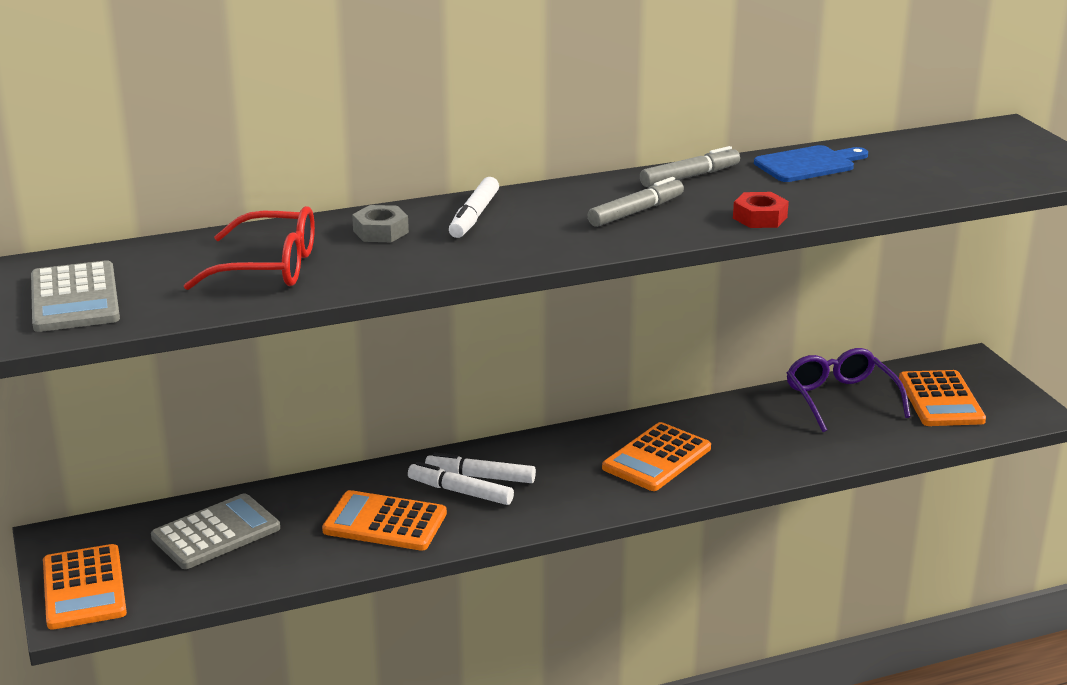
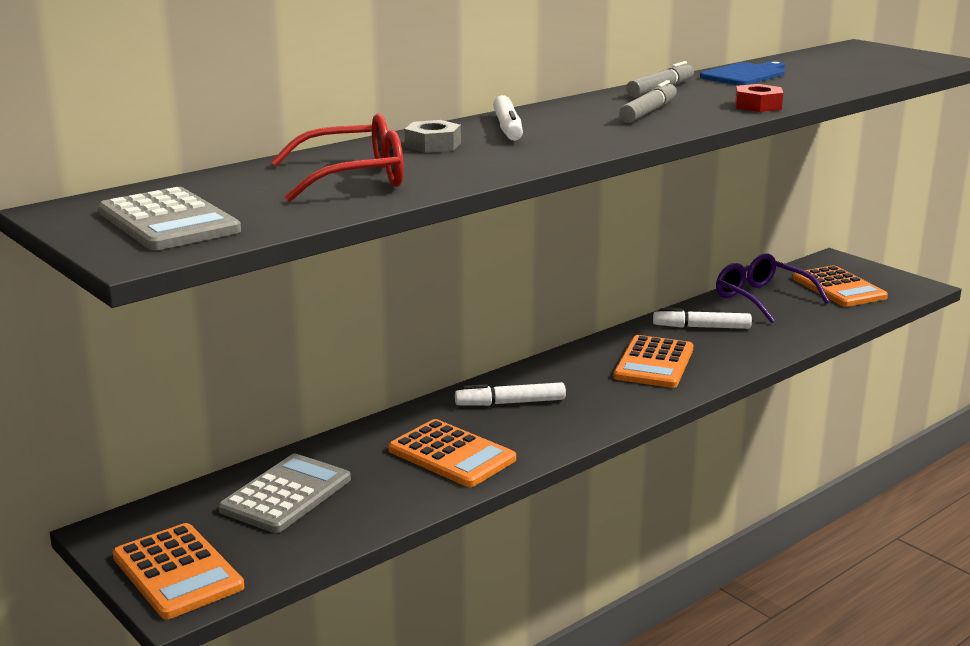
camera: 20 degrees left, 5 degrees down
(385, 522) = (452, 455): orange calculator -> orange calculator turned 135 degrees counterclockwise
(460, 492) = (502, 417): white marker -> white marker (701, 327)

